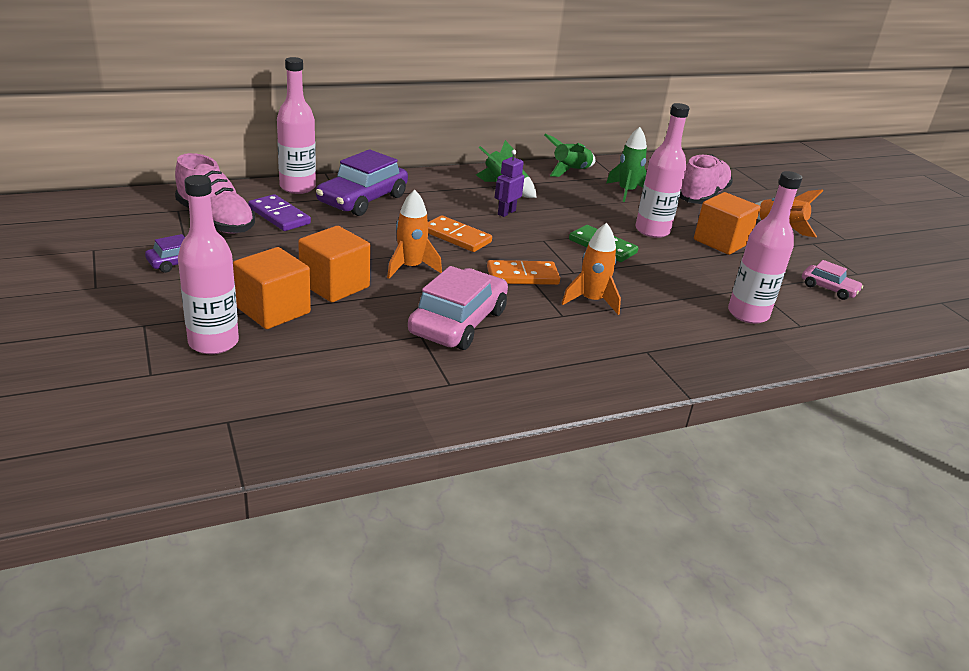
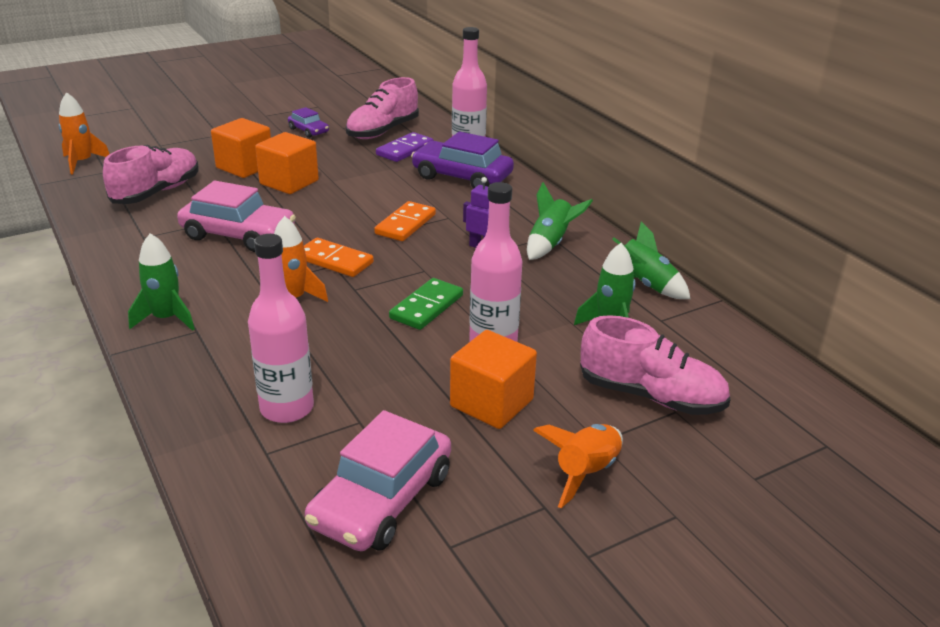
camera: 85 degrees right, 0 degrees up
(213, 342) = (198, 155): pink bottle -> none
(324, 375) = (157, 192): none -> pink shoe
(410, 267) = (331, 208): orange rocket -> orange rocket (82, 162)
(522, 276) = (334, 261): orange domino -> orange domino turned 45 degrees counterclockwise
(628, 367) = (166, 319): none -> green rocket
(829, 288) = (382, 499): pink car -> pink car, size x1.92

